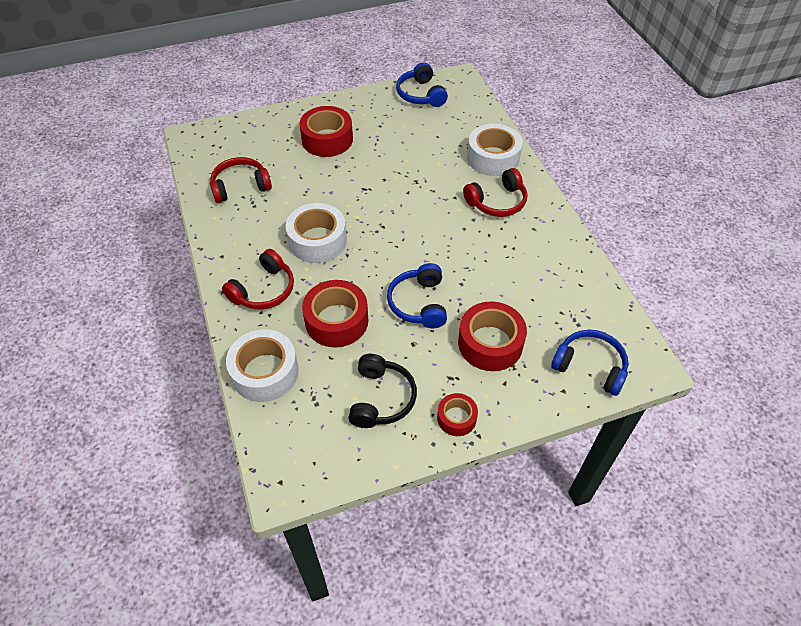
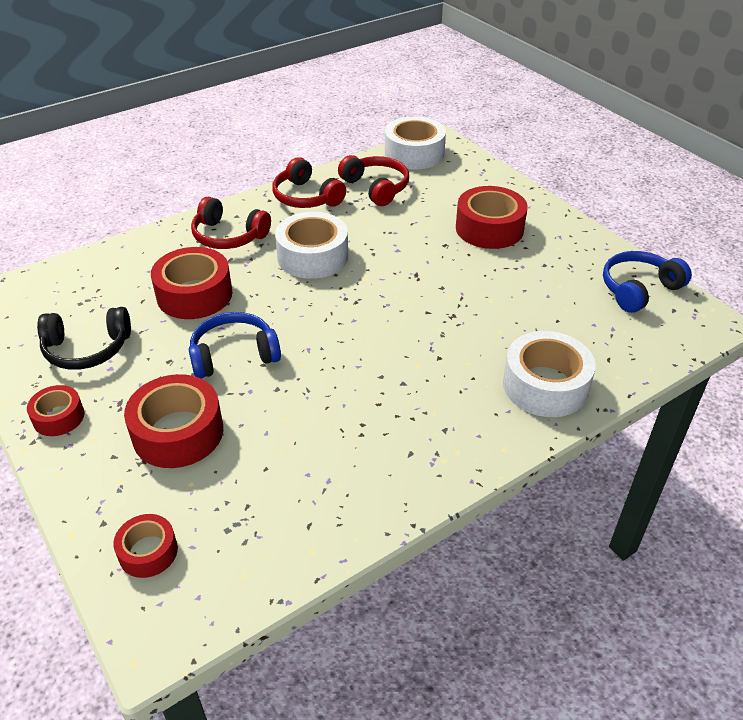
camera: 75 degrees right, 10 degrees down
(265, 372) = (118, 261): white tape -> white tape (414, 154)
(497, 202) = (450, 403): red headphones -> red headphones (306, 197)
(590, 366) = (148, 552): blue headphones -> red tape

